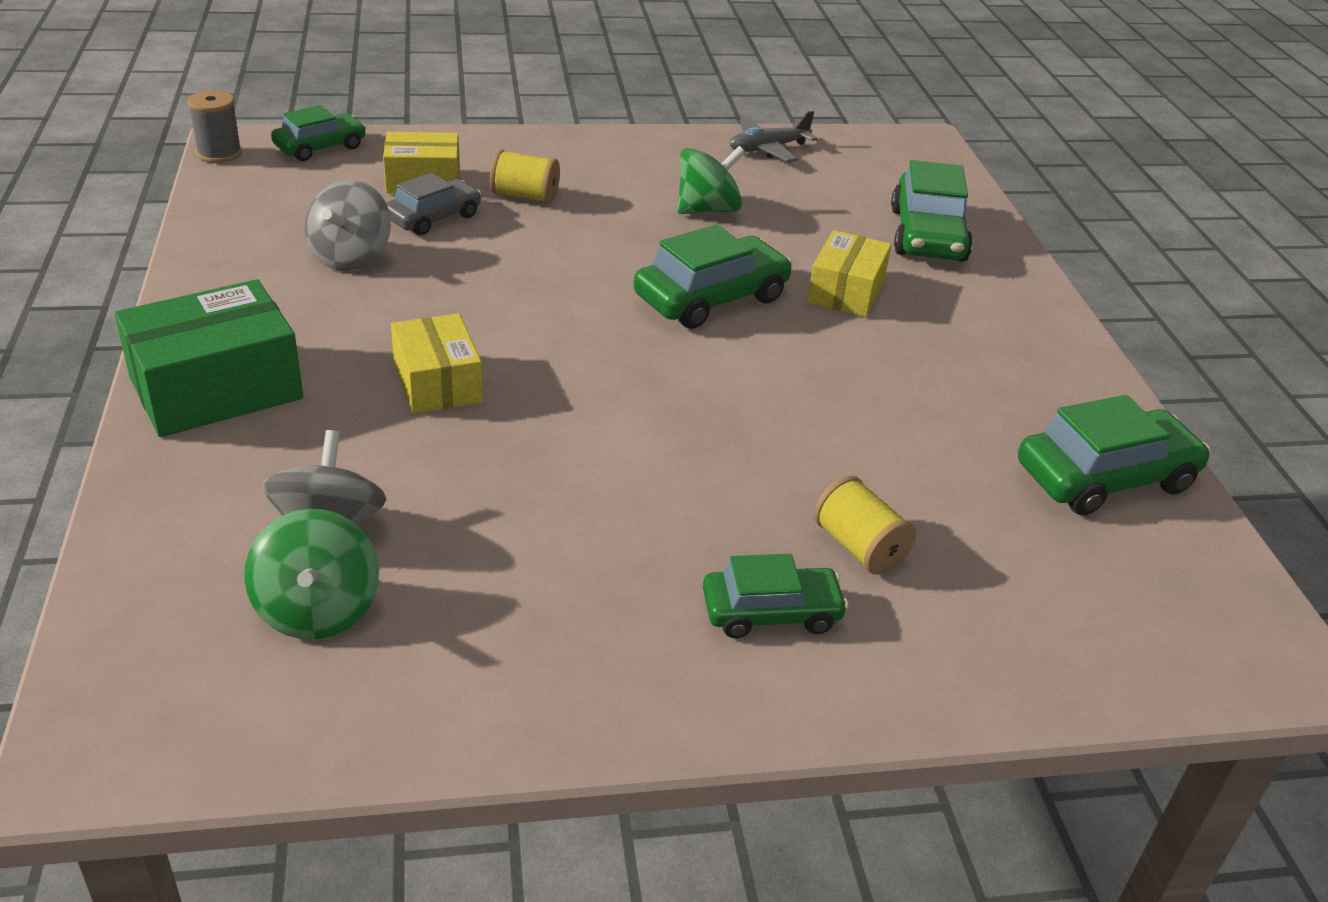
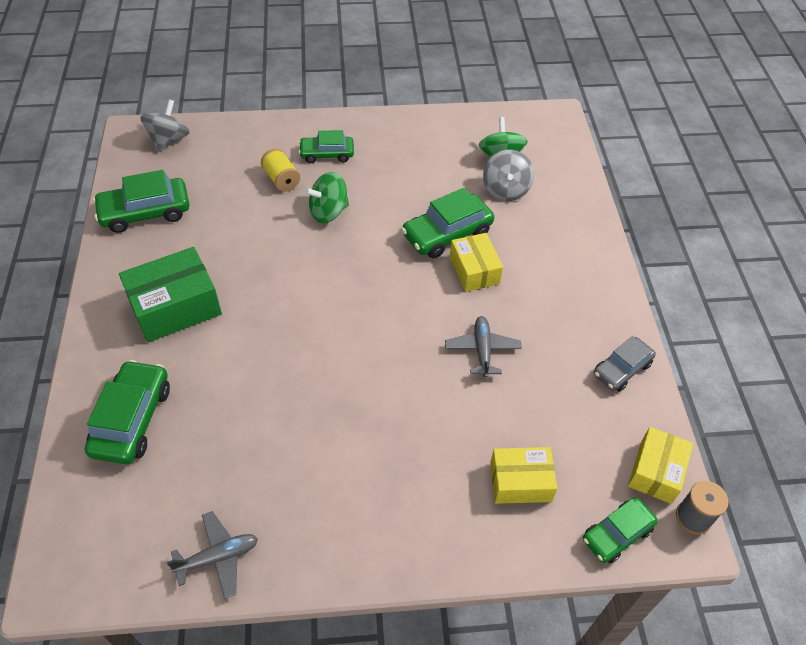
camera: 175 degrees left, 15 degrees up
(216, 388) = (584, 266): green box -> green box (175, 307)
(350, 257) = (549, 379): grey spinning top -> grey spinning top (169, 140)
(433, 217) = (503, 428): grey car -> grey car (622, 369)
(445, 286) = (482, 350): none -> grey plane
(524, 196) = (438, 462): yellow spool -> none
(707, 210) = (296, 448): green spinning top -> green spinning top (328, 212)
(711, 298) = (314, 342): green car -> green car (447, 234)
(846, 291) = (222, 351): yellow box -> yellow box (656, 471)

